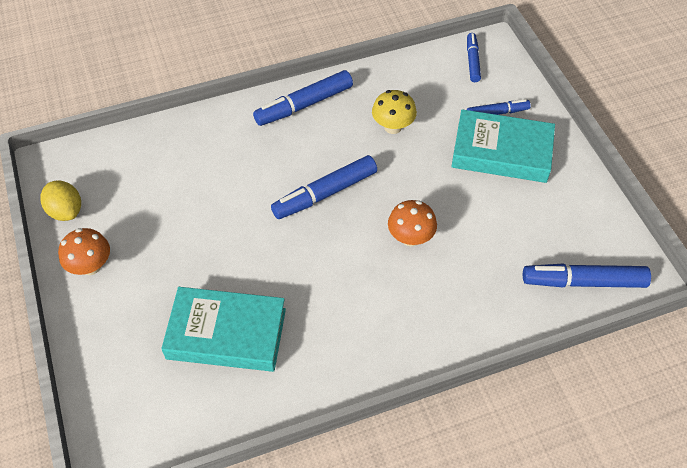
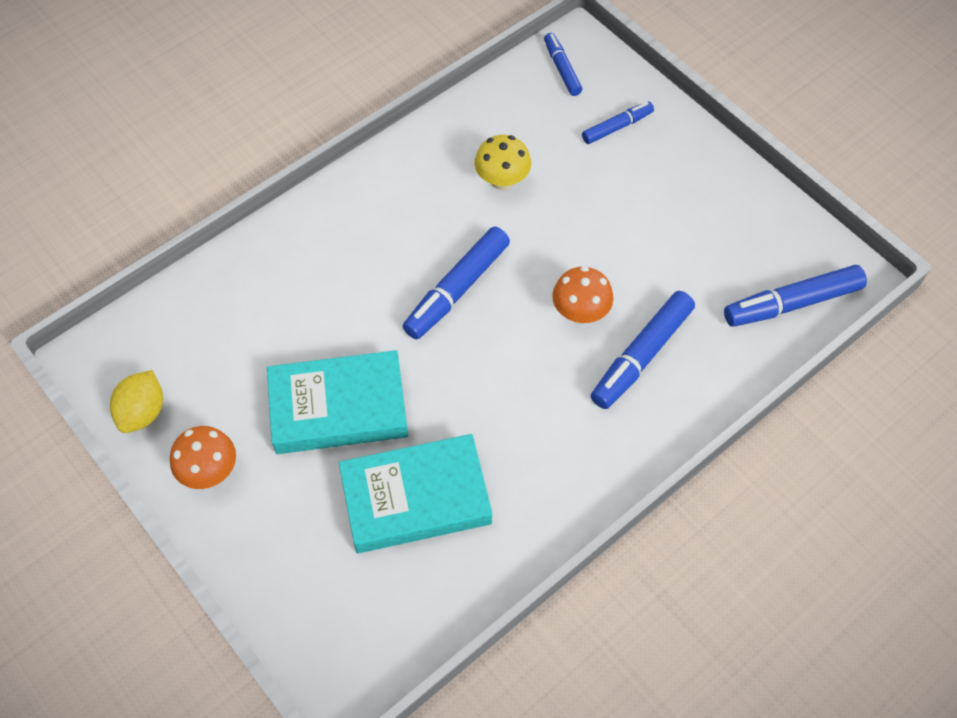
camera: 20 degrees left, 5 degrees up
(66, 211) = (143, 412): yellow lemon -> yellow lemon turned 75 degrees clockwise
(304, 105) = (382, 184): blue marker -> blue marker (642, 355)
(501, 152) = (641, 174): turquoise book -> turquoise book (338, 407)

